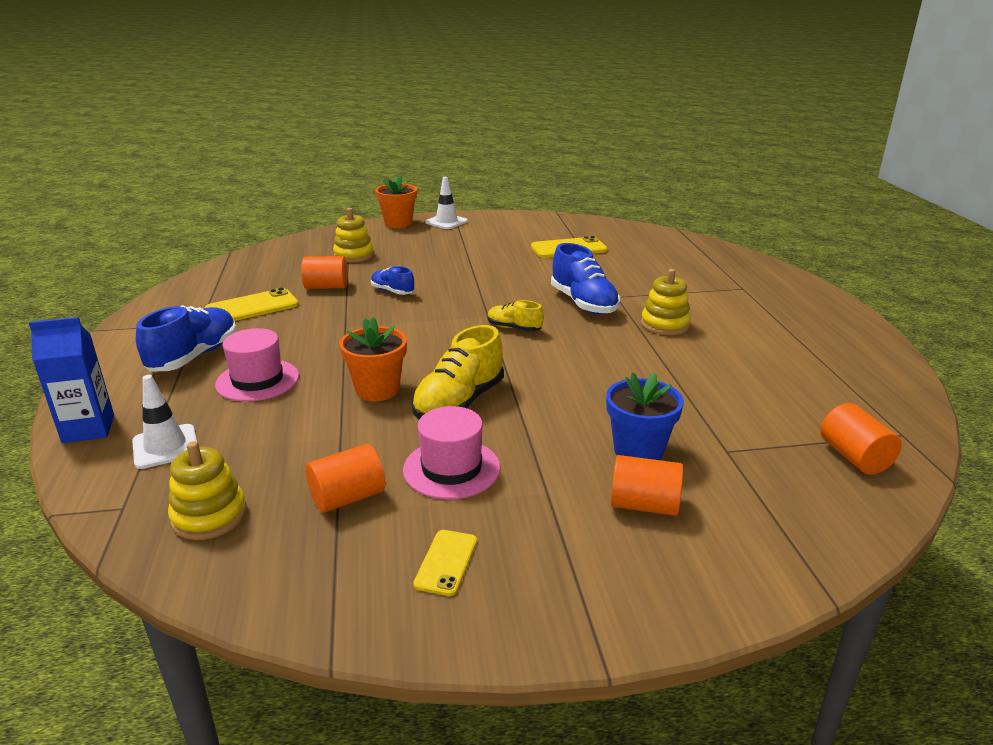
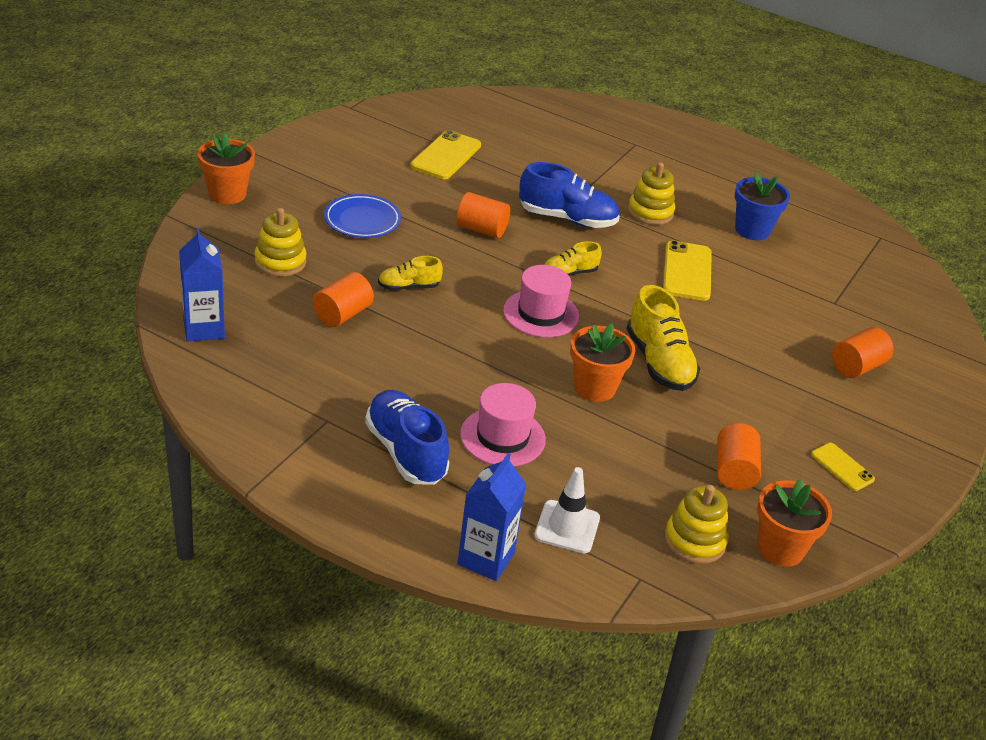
camera: 55 degrees left, 10 degrees up
(249, 573) = (780, 548): none -> orange flower pot
(251, 264) = (204, 328): none -> blue carton
(252, 307) = (331, 376): yellow phone -> yellow phone (687, 271)
(392, 291) = (409, 287): blue shoe -> yellow shoe
(442, 256) = (362, 220): none -> blue plate
(446, 222) = (271, 168): white traffic cone -> none
(451, 468) = (744, 412): pink hat -> pink hat (541, 313)
(638, 451) = (800, 332): blue flower pot -> blue flower pot (752, 230)
(854, 457) = (885, 268): orange cylinder -> orange cylinder (481, 229)

